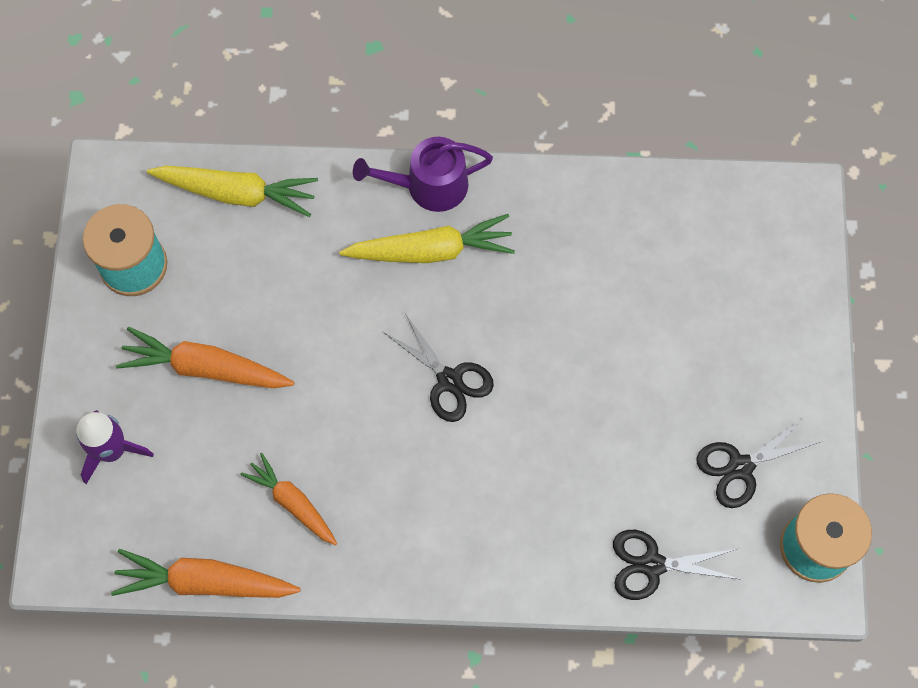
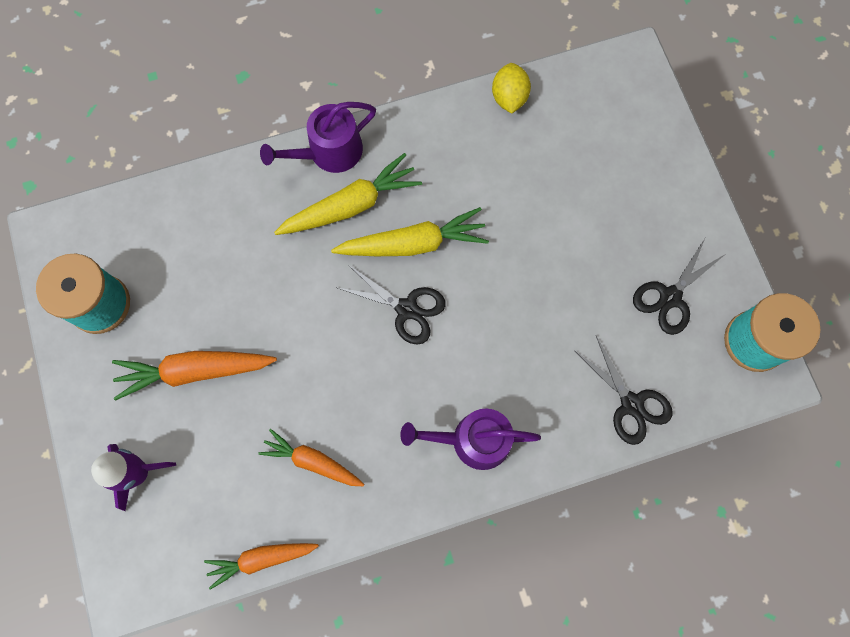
camera: 20 degrees left, 5 degrees up
(205, 582) = (261, 559): orange carrot -> orange carrot, size x0.66
(237, 193) = (168, 212): yellow carrot -> yellow carrot (413, 243)
(468, 541) = (473, 440): none -> purple watering can
(647, 191) = (509, 97): none -> yellow lemon
(652, 564) = (631, 404): black scissors -> black scissors turned 105 degrees counterclockwise

